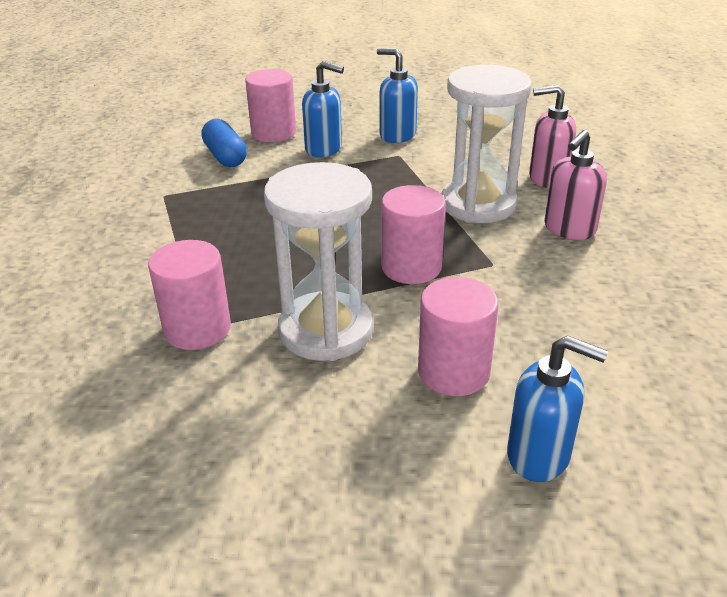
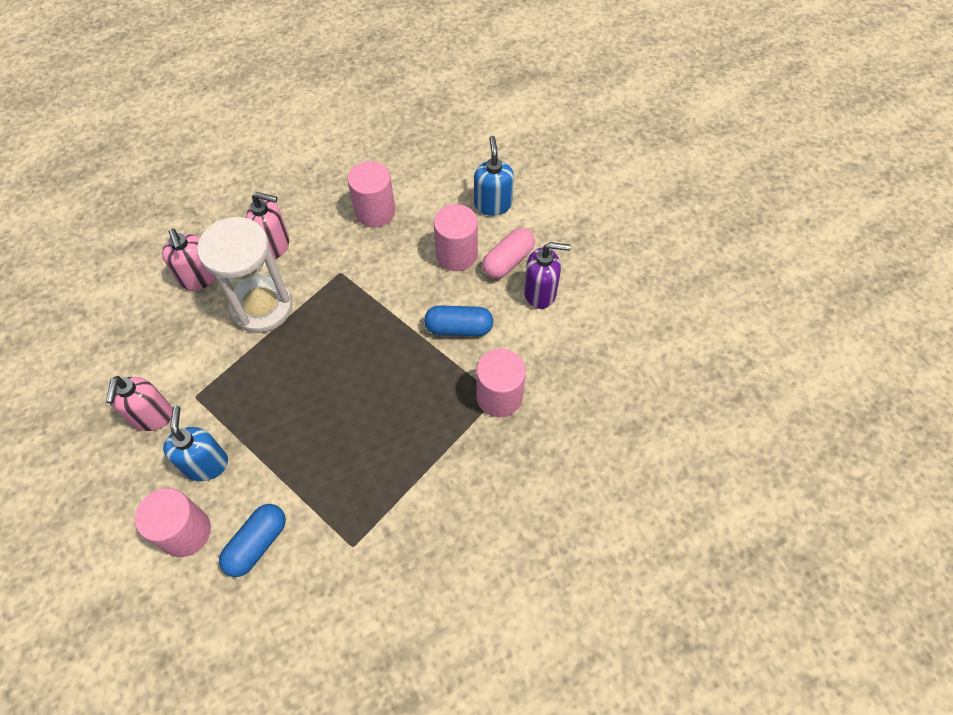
camera: 120 degrees left, 25 degrees up
(311, 436) = (540, 293): none -> purple soap dispenser
(326, 330) = (459, 328): white hourglass -> blue capsule
(397, 135) = (152, 416): blue soap dispenser -> pink soap dispenser
(401, 424) = (508, 261): none -> pink capsule
(411, 267) = (368, 313): pink cylinder -> pink cylinder (375, 212)

